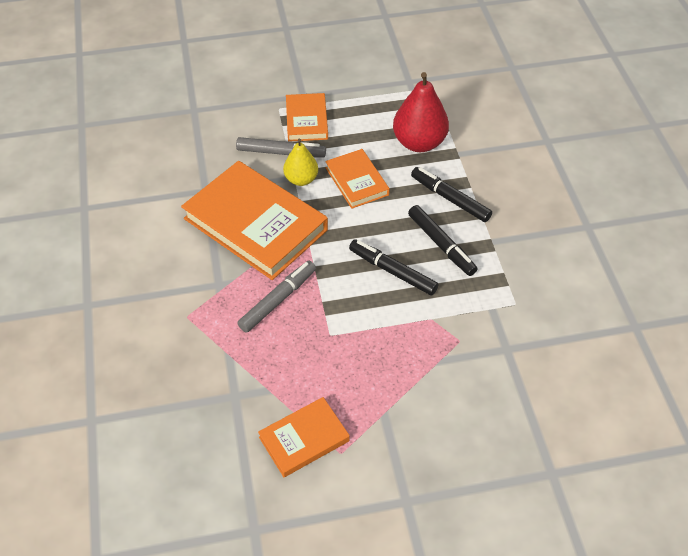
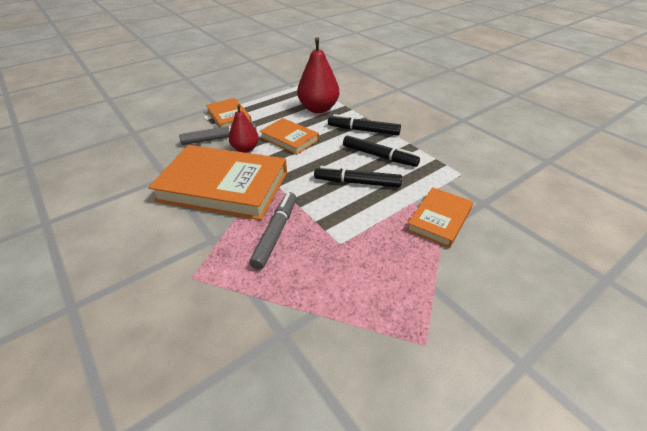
camera: 25 degrees left, 10 degrees down
(301, 179) = (245, 149): yellow pear -> red pear
(304, 439) = (380, 347): orange book -> orange book (439, 219)

